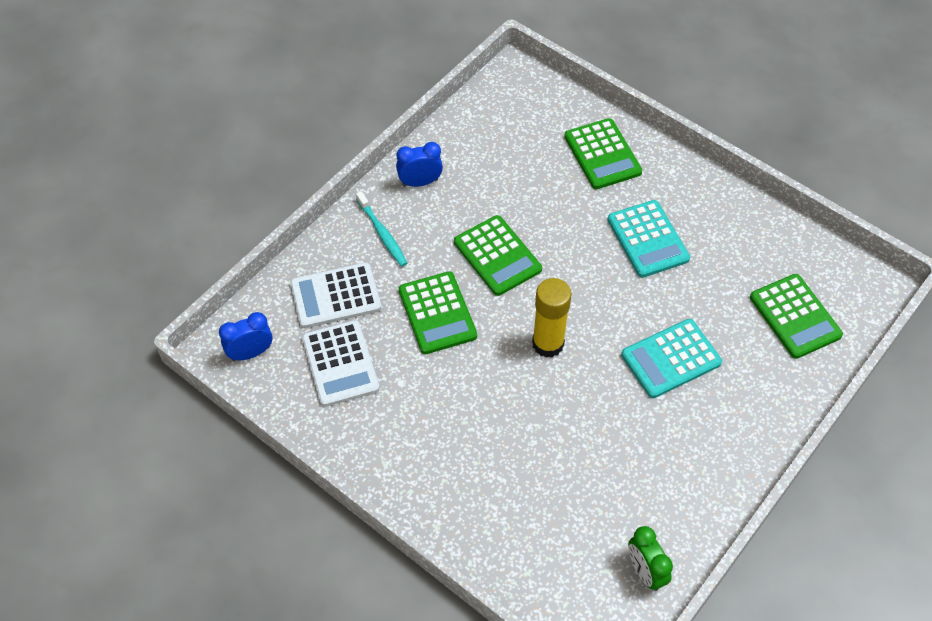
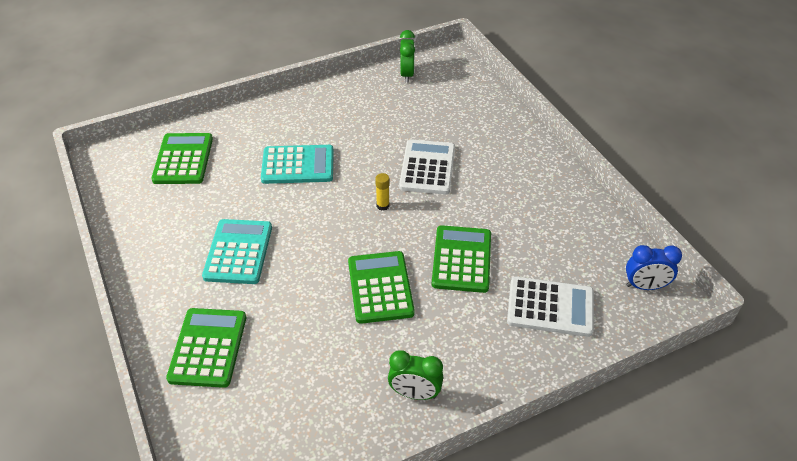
camera: 155 degrees left, 10 degrees down
(340, 364) = (564, 250): white calculator -> white calculator (427, 167)
(382, 234) = (480, 351): turquoise toothbrush -> none
(420, 182) = (415, 393): blue clock -> green clock
(548, 344) = (383, 206): yellow glue stick -> yellow glue stick, size x0.47

